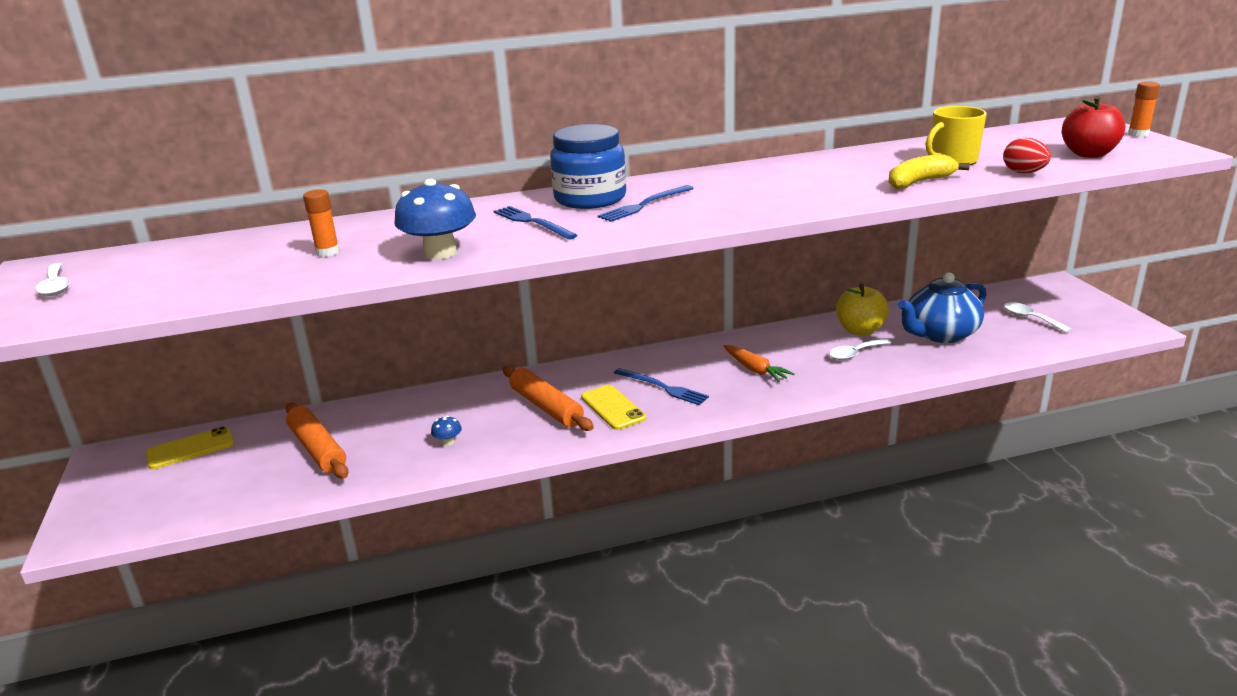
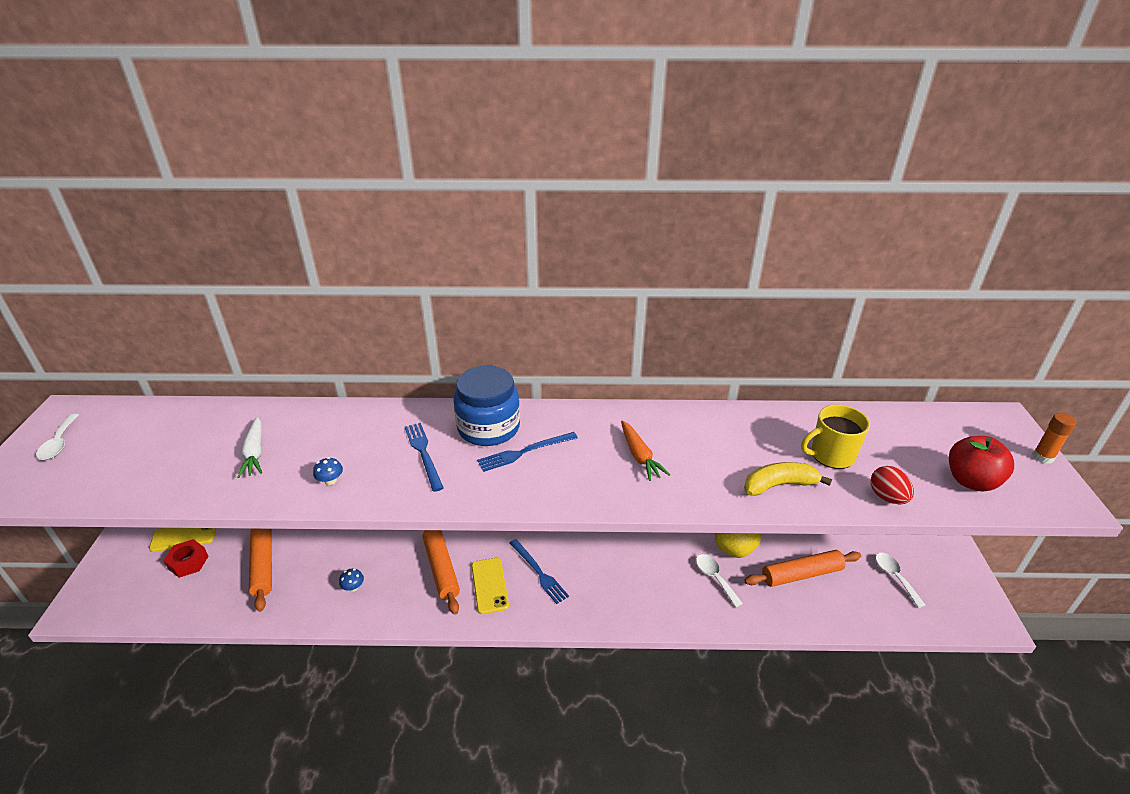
camera: 15 degrees right, 10 degrees up
(212, 467) = (188, 562): none -> red nut
(327, 252) = (255, 453): orange glue stick -> white carrot
(440, 253) = (330, 480): blue mushroom -> blue mushroom, size x0.43
(755, 370) = (622, 573): orange carrot -> orange carrot (639, 456)
(855, 354) = (715, 578): white spoon -> white spoon turned 75 degrees clockwise
(940, 334) = (801, 574): blue teapot -> orange rolling pin

